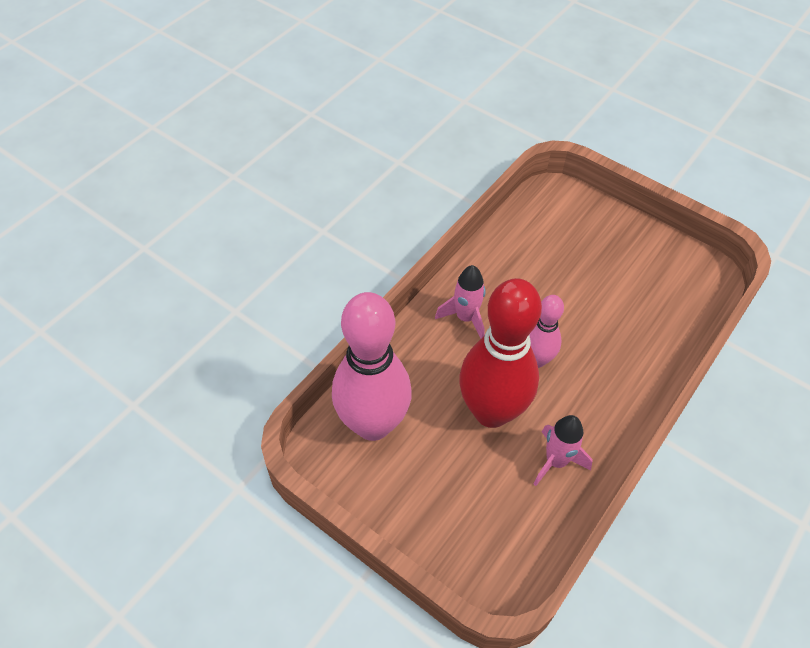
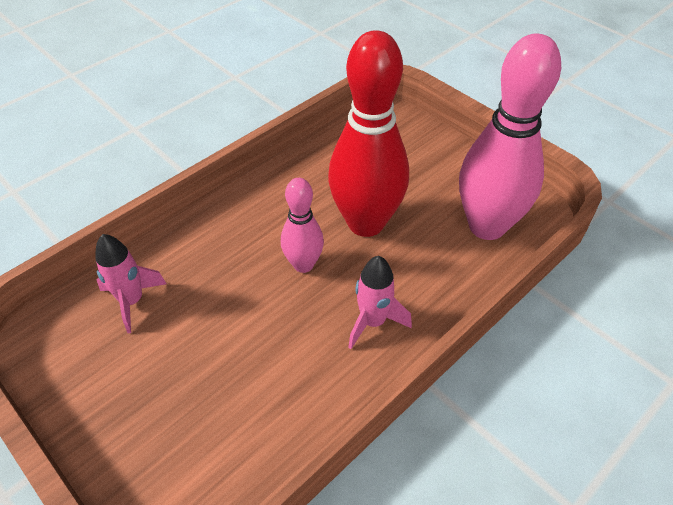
camera: 170 degrees left, 5 degrees down
(556, 461) = (317, 179): pink rocket -> pink rocket (132, 301)

